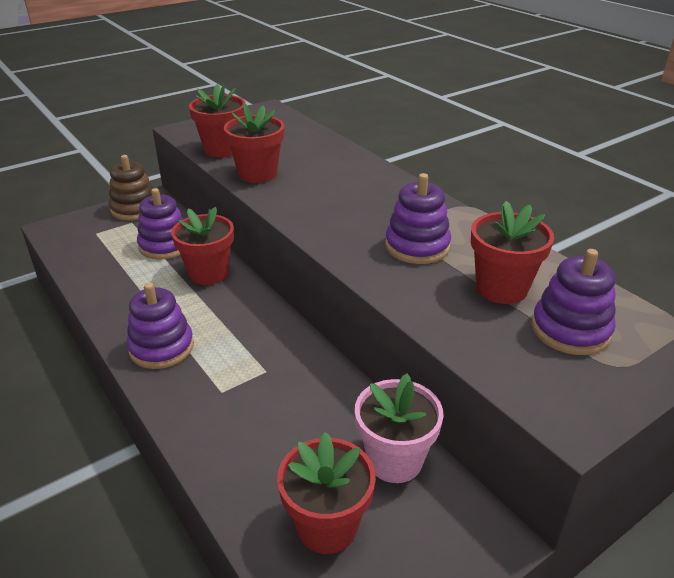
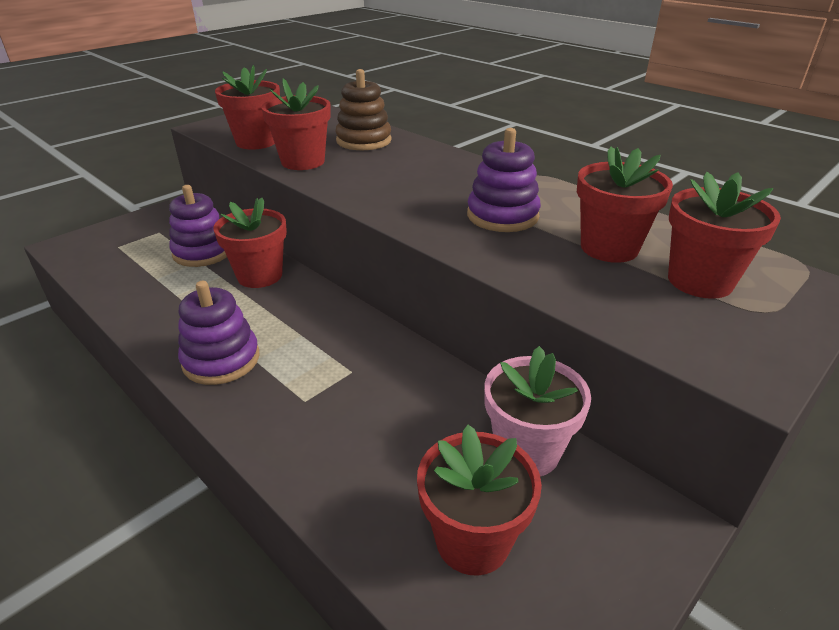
camera: 10 degrees left, 0 degrees up
(135, 209) = (160, 218): brown stacking toy -> brown stacking toy (364, 141)
(570, 330) = (700, 281): purple stacking toy -> red flower pot

